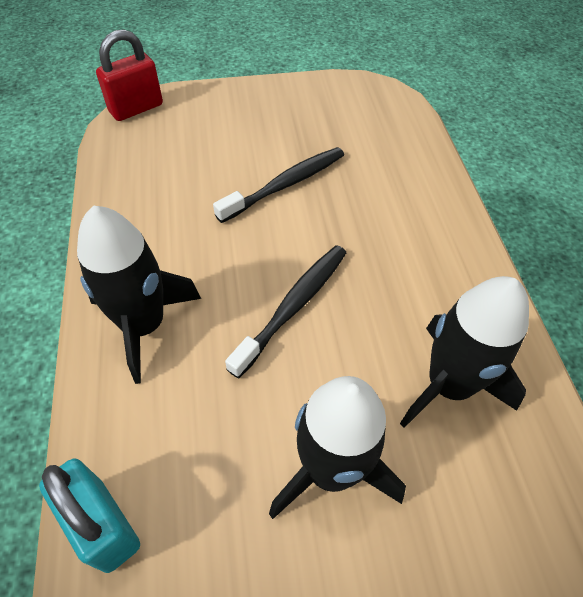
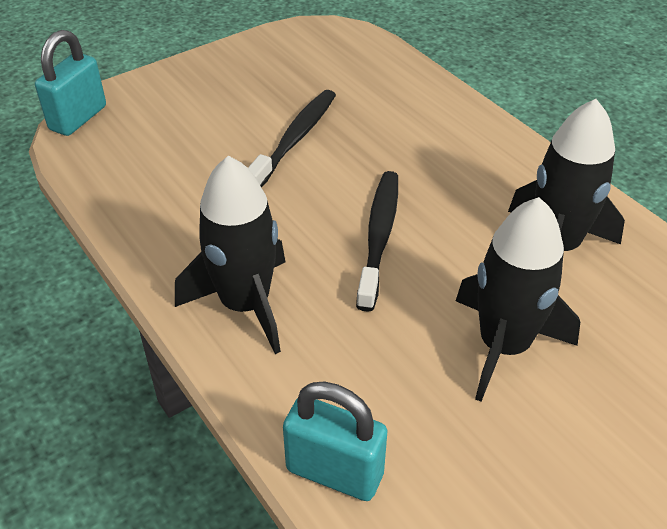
camera: 25 degrees left, 10 degrees down
(136, 108) = (78, 118): red padlock -> turquoise padlock

